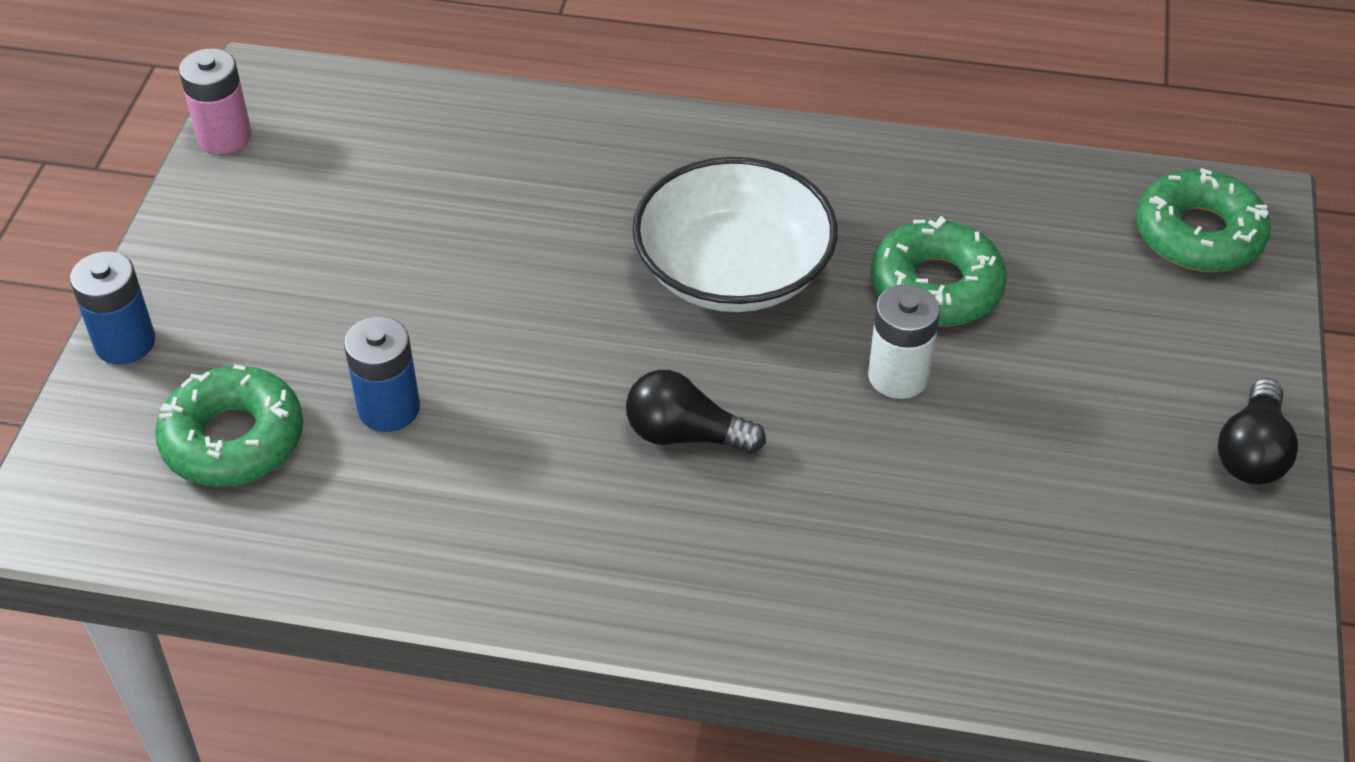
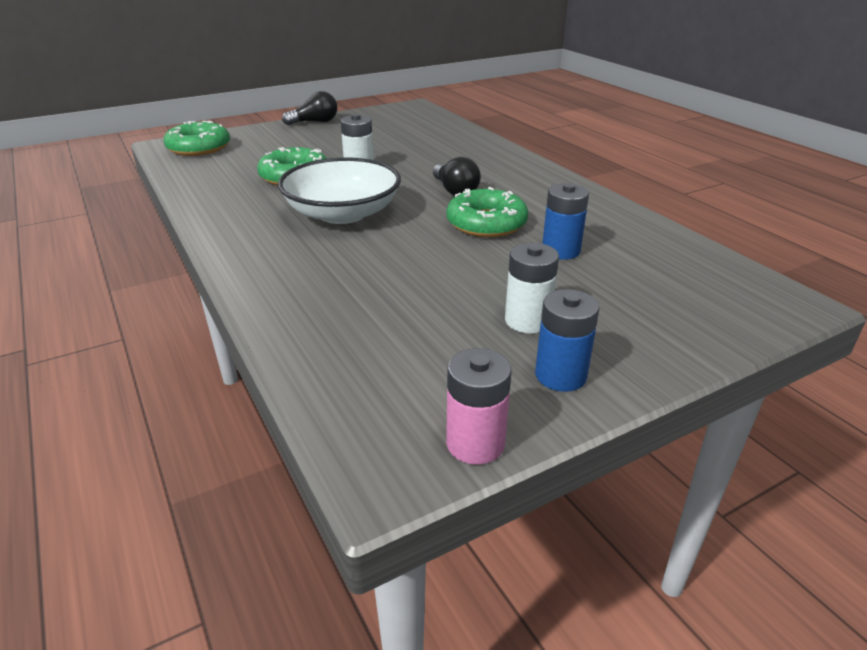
camera: 130 degrees left, 15 degrees down
(125, 342) = (685, 351): blue battery -> blue battery (560, 375)
(233, 439) = (654, 278): green donut -> green donut (486, 223)
(309, 271) = (527, 321): none -> white battery

